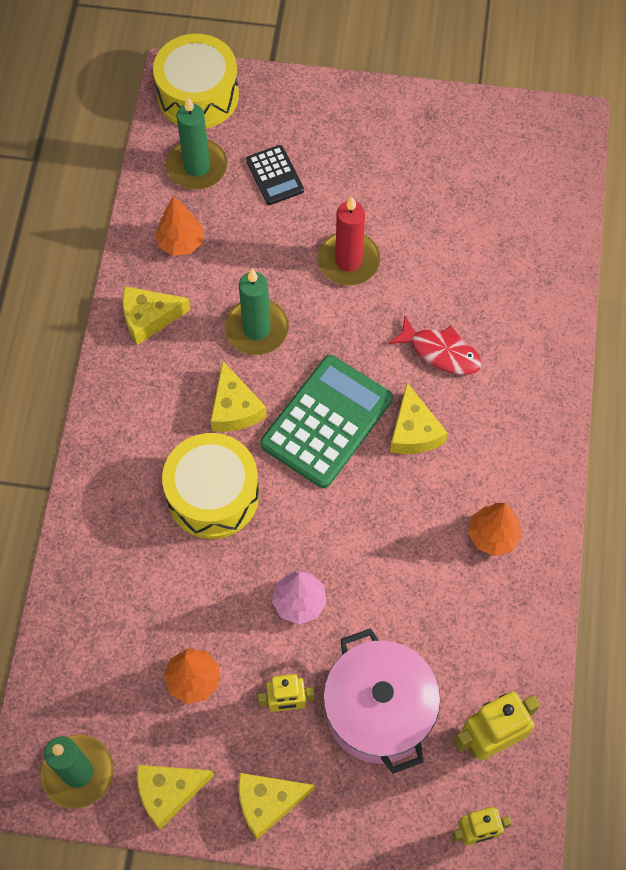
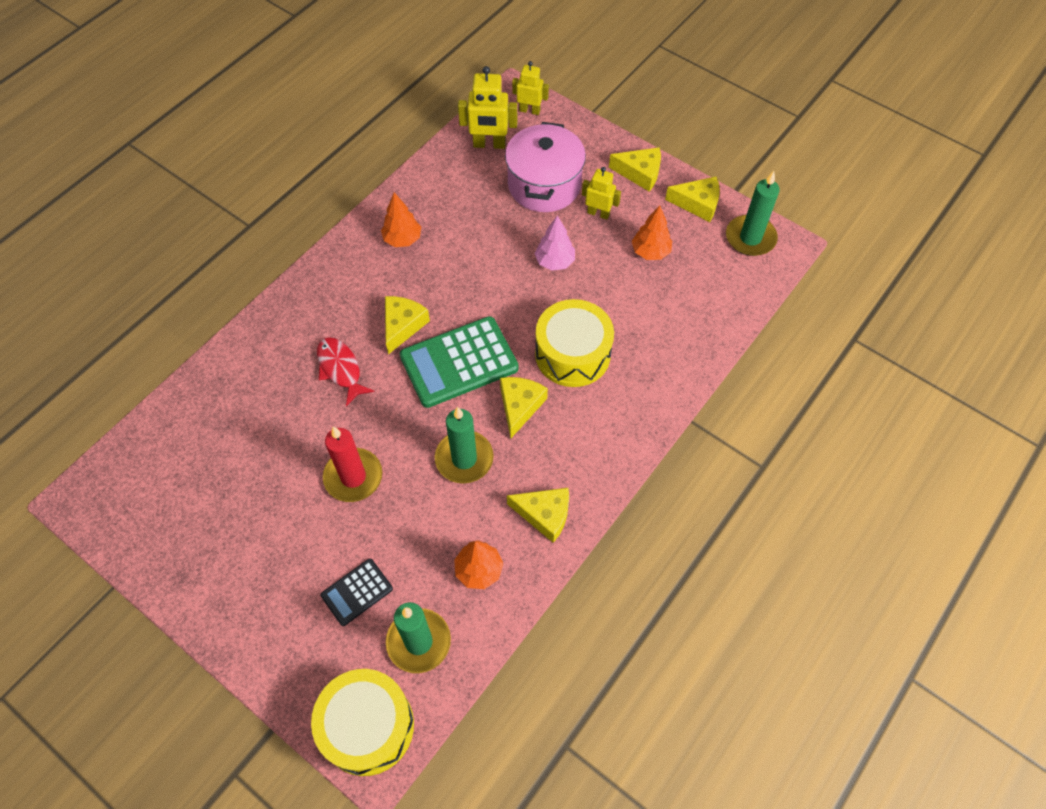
camera: 150 degrees left, 5 degrees down
(274, 175) = (357, 592): black calculator -> black calculator turned 135 degrees counterclockwise

